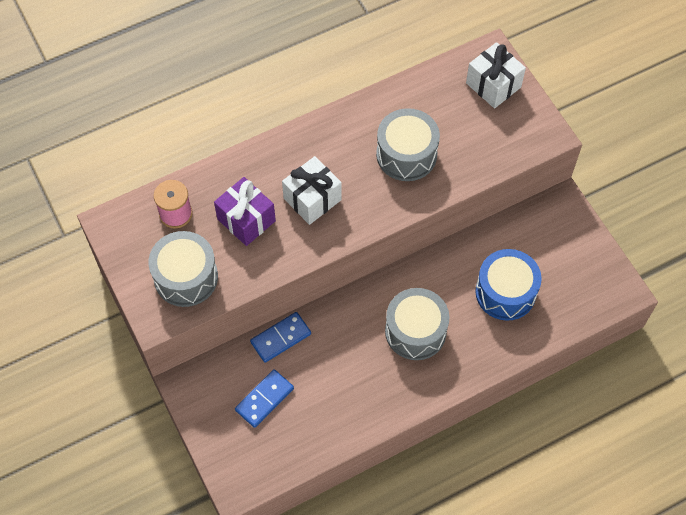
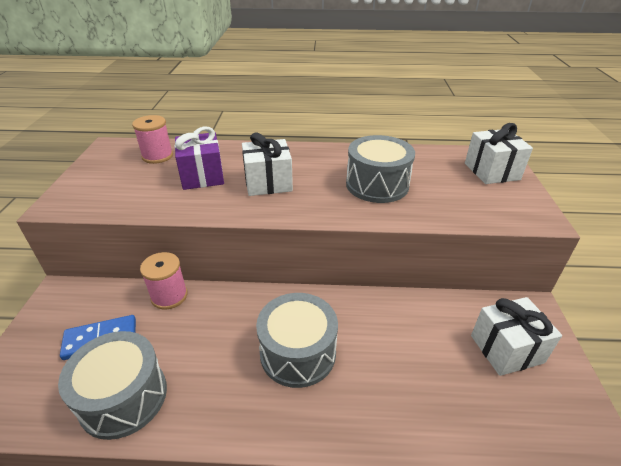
camera: 30 degrees right, 25 degrees down
(186, 277) = (114, 190): grey drum -> grey drum (123, 397)
(281, 338) = (169, 296): blue domino -> pink spool
(505, 292) = (425, 363): blue drum -> none
(554, 251) = (506, 349): none -> white gift

